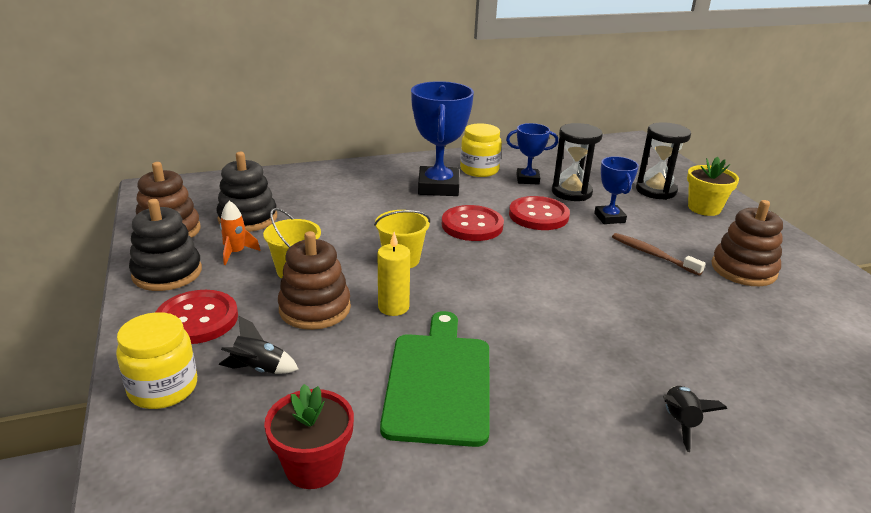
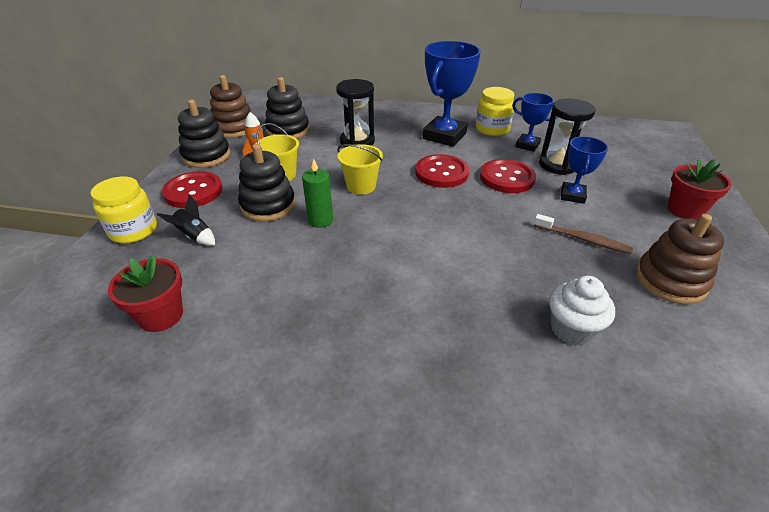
camera: 30 degrees right, 10 degrees up
(315, 308) = (268, 205): brown stacking toy -> black stacking toy
(393, 307) = (320, 220): yellow candle -> green candle
(438, 382) = (296, 287): green cutting board -> none
(652, 254) = (583, 239): brown toothbrush -> brown toothbrush turned 135 degrees clockwise
(655, 191) = (646, 181): black hourglass -> black hourglass (357, 141)
(680, 422) = (456, 398): black rocket -> none
(704, 208) = (685, 210): yellow flower pot -> red flower pot
(711, 332) = (572, 329): none -> white cupcake

